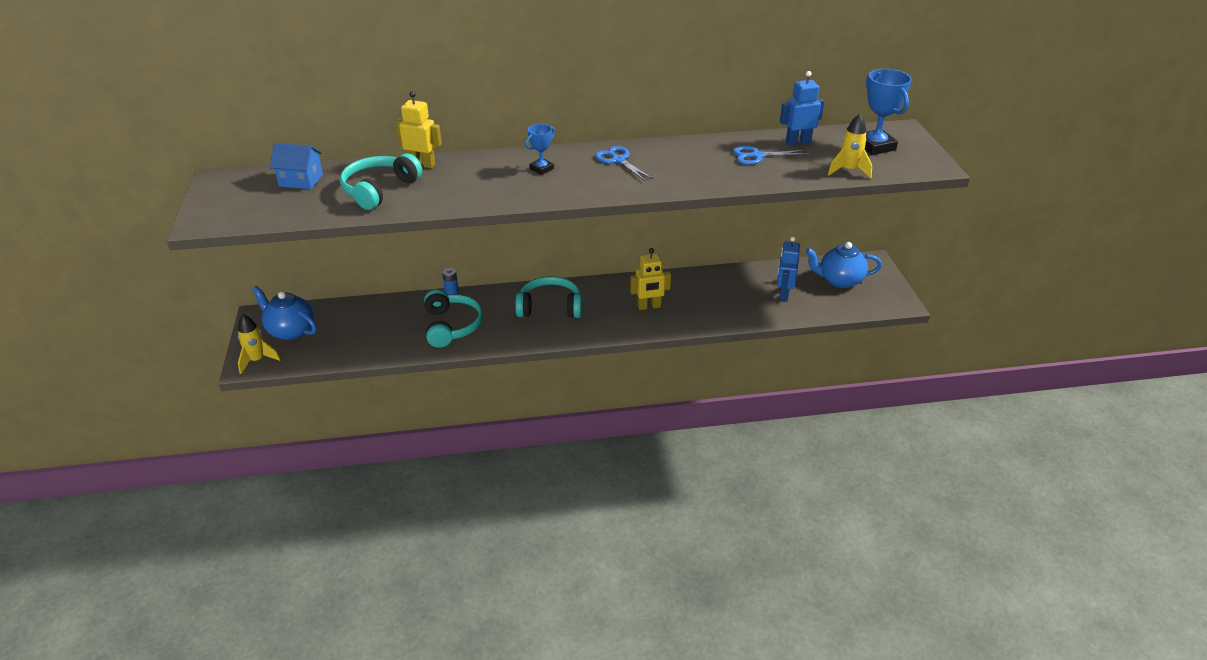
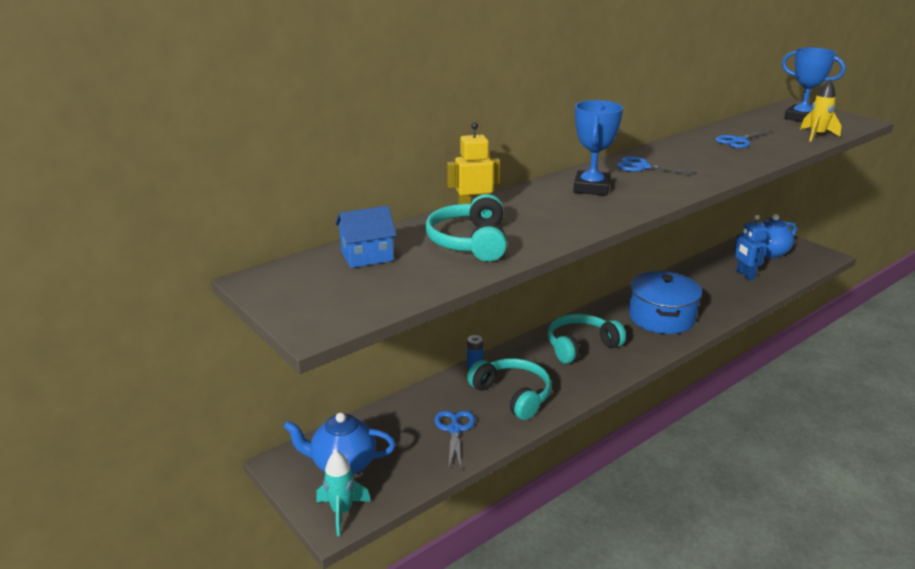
camera: 30 degrees left, 10 degrees down
(257, 360) = (341, 512): yellow rocket -> turquoise rocket
(383, 335) = (454, 429): none -> blue scissors
(541, 169) = (591, 188): blue trophy -> blue trophy, size x1.74
(649, 306) = (661, 317): yellow robot -> blue pot
(798, 142) = (747, 126): blue robot -> none

